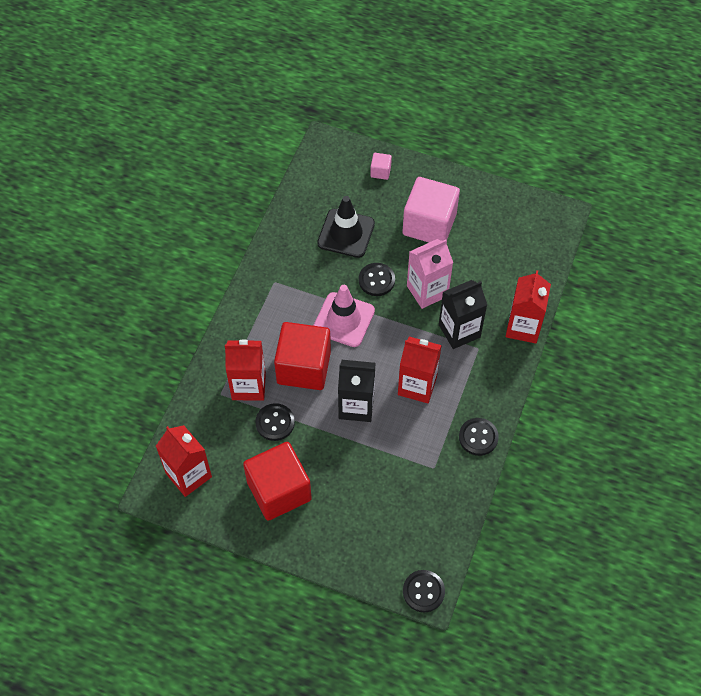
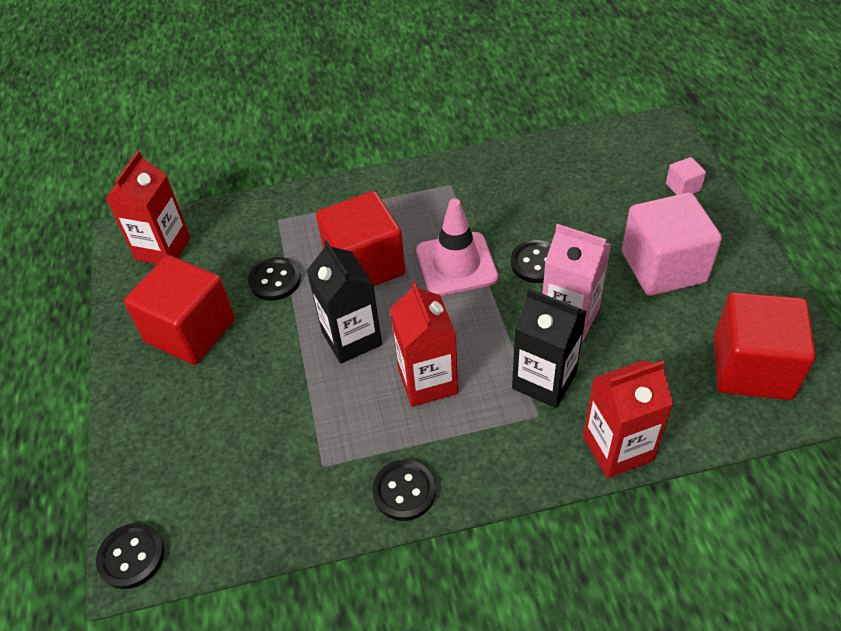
camera: 60 degrees right, 10 degrees down
(248, 386) = (305, 235): red carton -> none
(346, 233) = (570, 204): black traffic cone -> none
(521, 237) = (752, 367): none -> red cube

